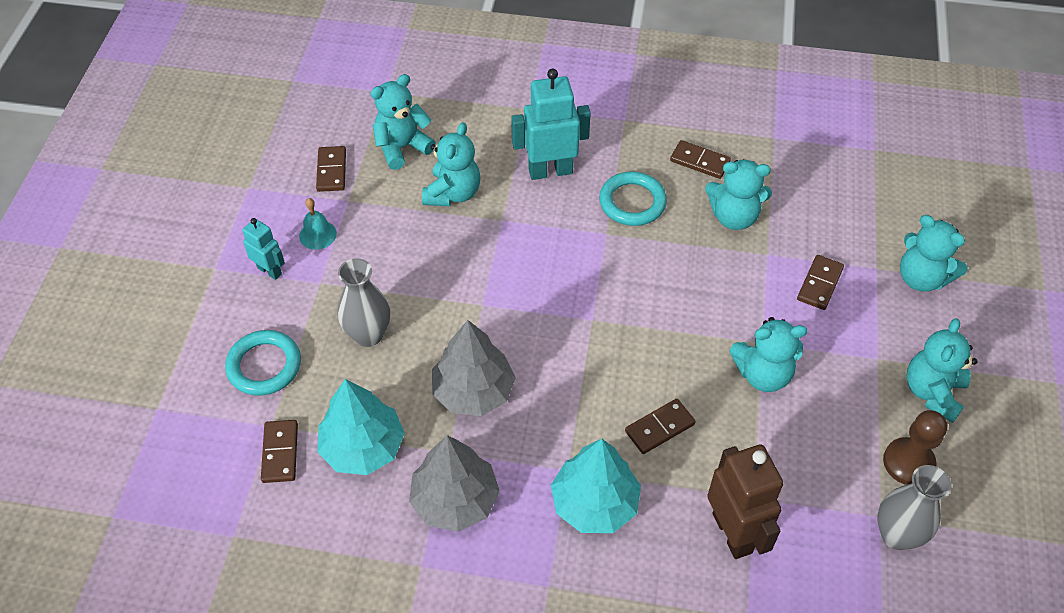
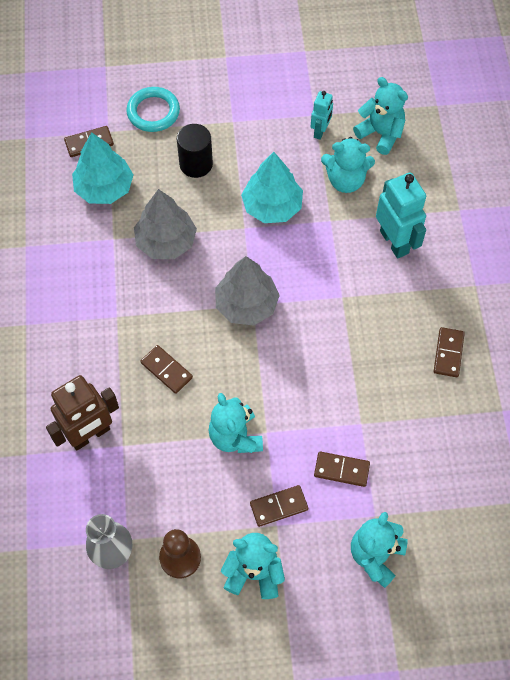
camera: 75 degrees right, 10 degrees up
(270, 271) = (233, 88): turquoise robot -> turquoise robot (320, 131)
(317, 234) = (275, 106): turquoise bell -> none
(332, 171) = (339, 96): brown domino -> brown domino (279, 506)
(368, 335) = (196, 164): grey vase -> black cylinder
(455, 500) = (77, 253): grey tree -> grey tree (246, 304)
(594, 503) = (94, 339): turquoise tree -> turquoise tree (272, 206)
(632, 202) = (382, 309): turquoise ring -> none
(734, 217) = (393, 390): turquoise teddy bear -> none

